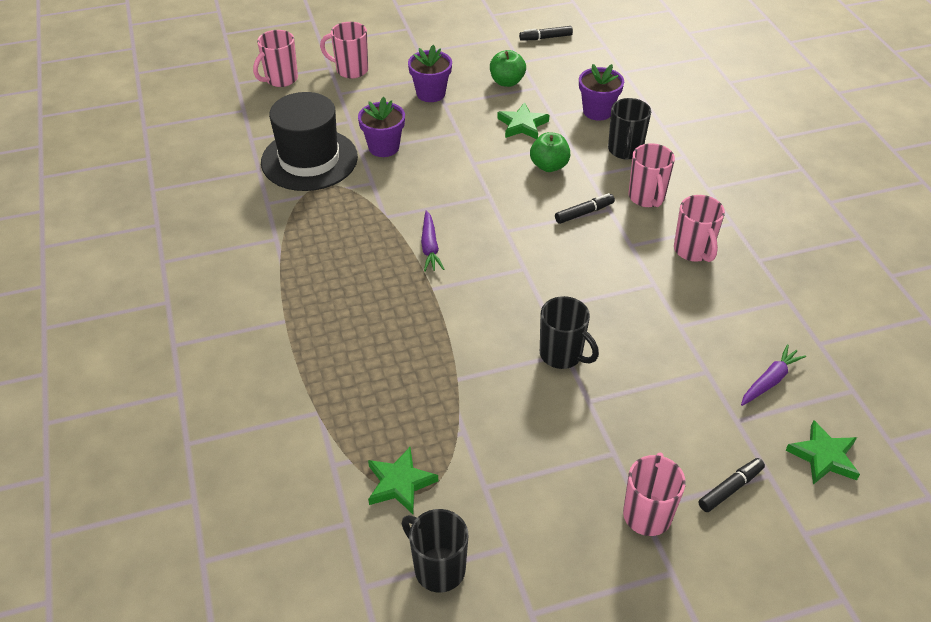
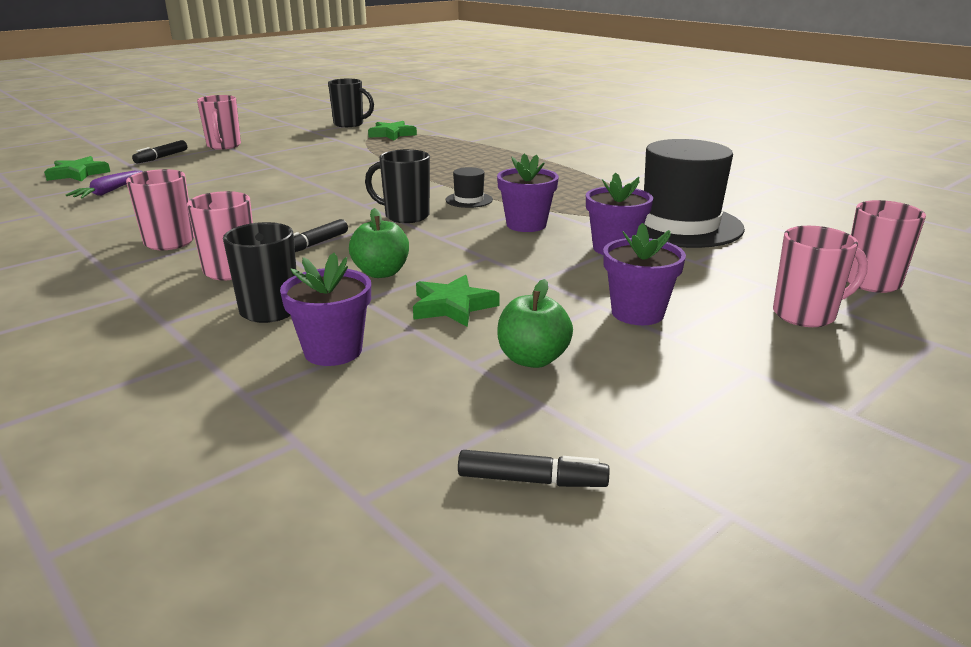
camera: 155 degrees right, 20 degrees down
(415, 193) = (526, 225): none -> purple flower pot
(430, 247) = (469, 200): purple carrot -> black hat
(545, 38) = (532, 480): black marker -> black marker turned 45 degrees clockwise
(562, 355) = (303, 176): black mug -> black mug (405, 216)

